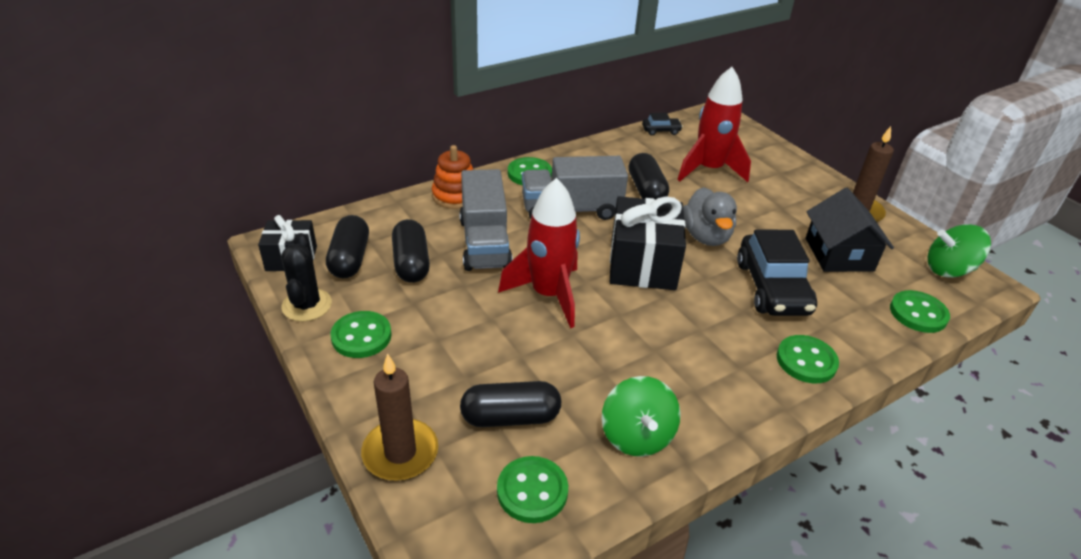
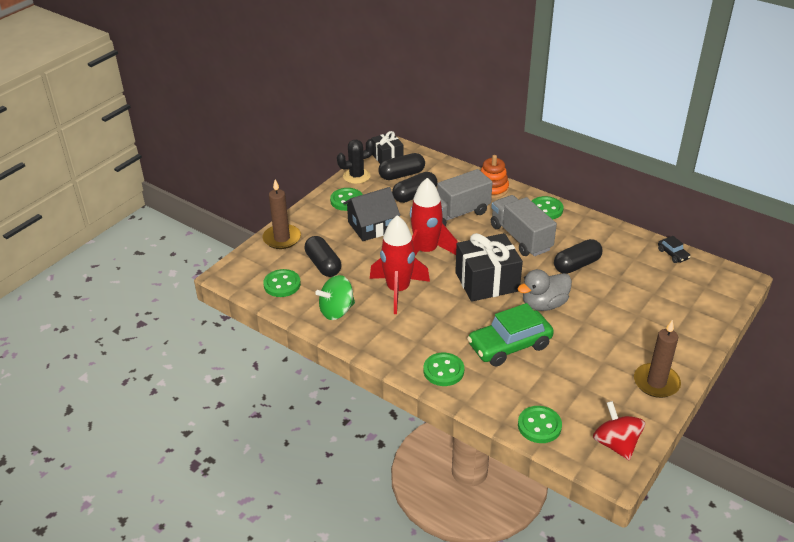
camera: 70 degrees right, 0 degrees up
(709, 170) = (638, 290): red rocket -> red rocket (398, 290)
(772, 288) = (509, 345): black car -> green car
(839, 254) = (581, 376): black house -> black house (372, 226)
(948, 269) = (616, 444): green spinning top -> red spinning top

